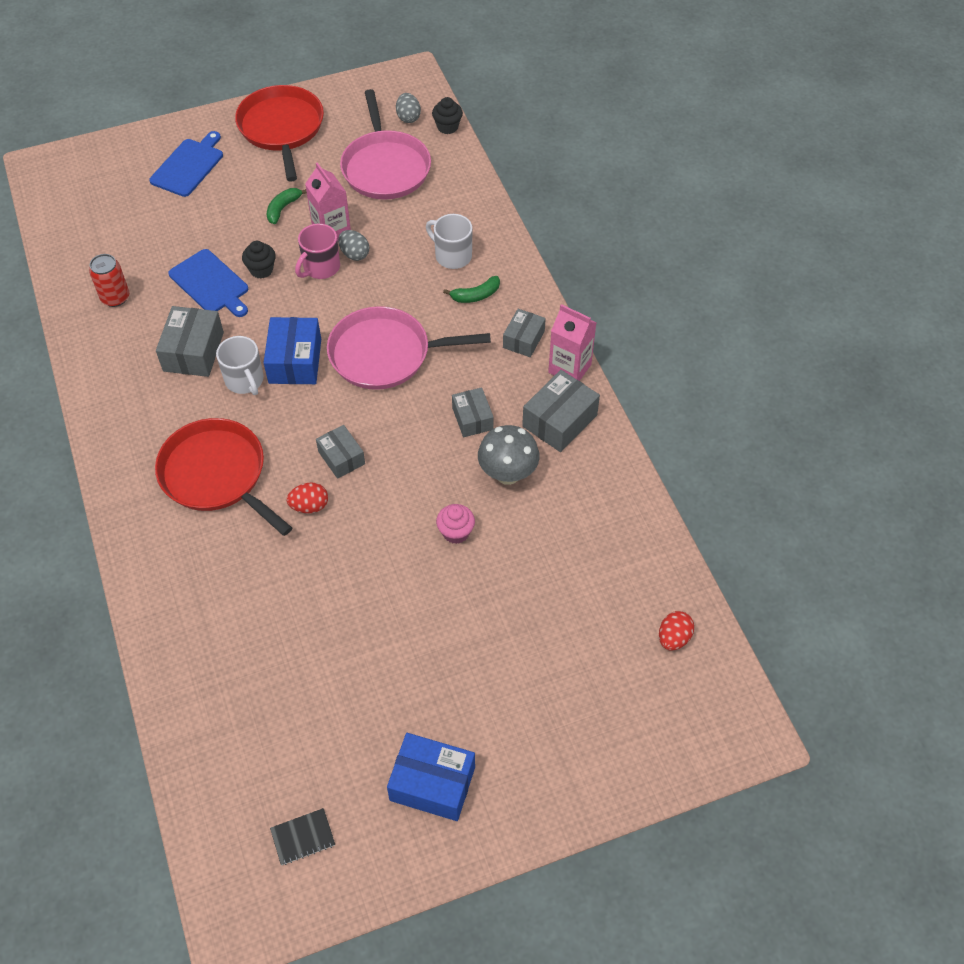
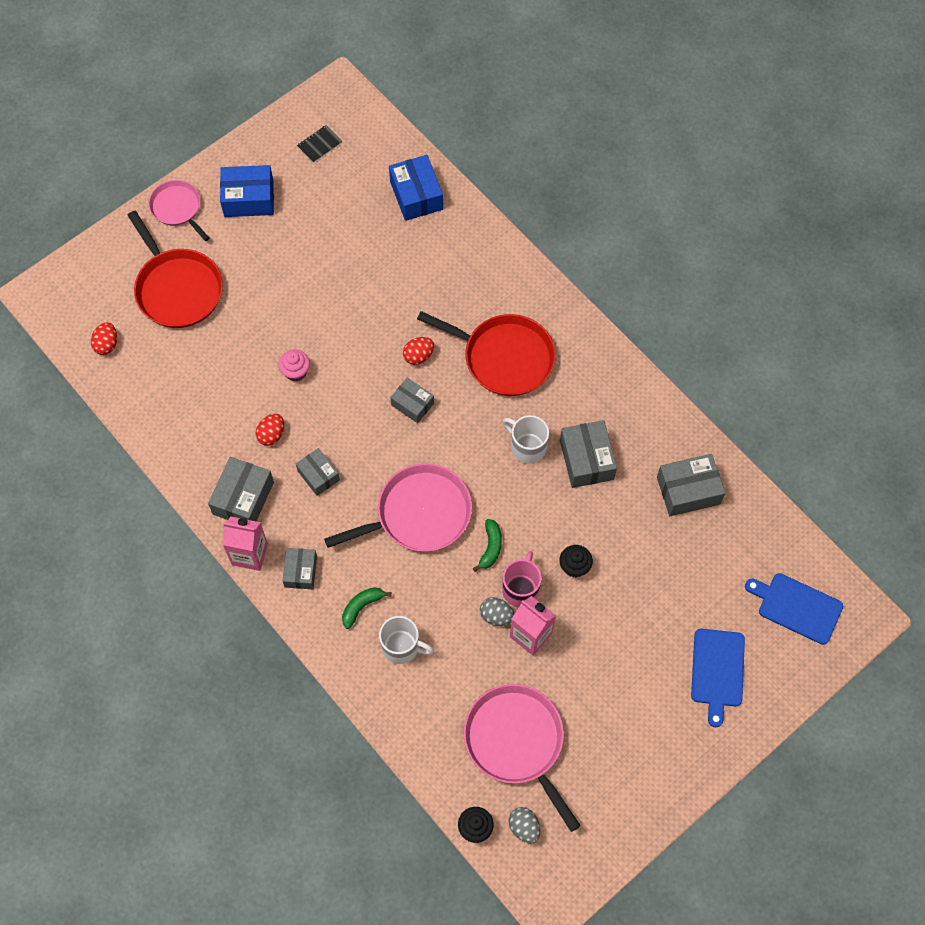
camera: 160 degrees right, 10 degrees up
(115, 298) = (688, 490): red can -> grey box
(210, 284) = (612, 535): blue cutting board -> blue cutting board (797, 607)
(281, 128) = (652, 759): red pan -> red pan (177, 288)
(283, 208) = (593, 648): green banana -> green banana (490, 547)
(295, 361) = (494, 480): blue box -> blue box (416, 195)
(507, 473) = (271, 435): grey mushroom -> red egg
(534, 803) = (177, 208): none -> pink pan

